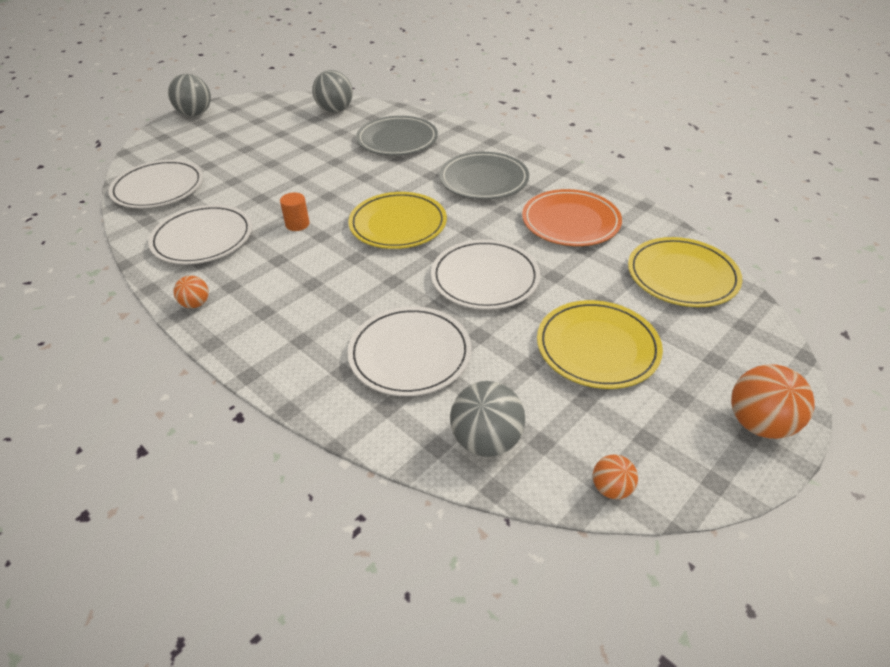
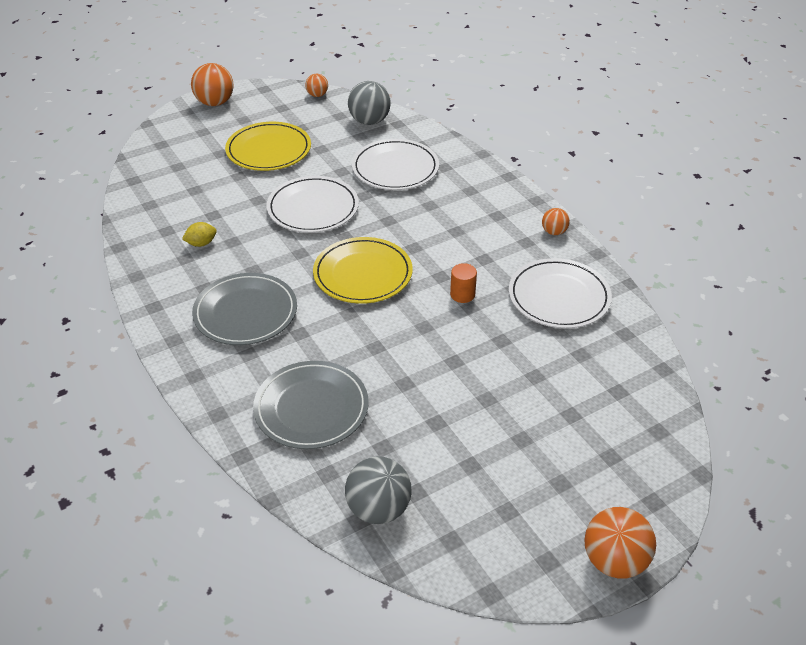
camera: 165 degrees left, 0 degrees up
(158, 188) = (626, 383): white plate -> none
(195, 114) = (614, 561): grey ball -> orange ball
(570, 222) = (201, 243): orange plate -> yellow lemon
(682, 276) = (161, 181): yellow plate -> none

